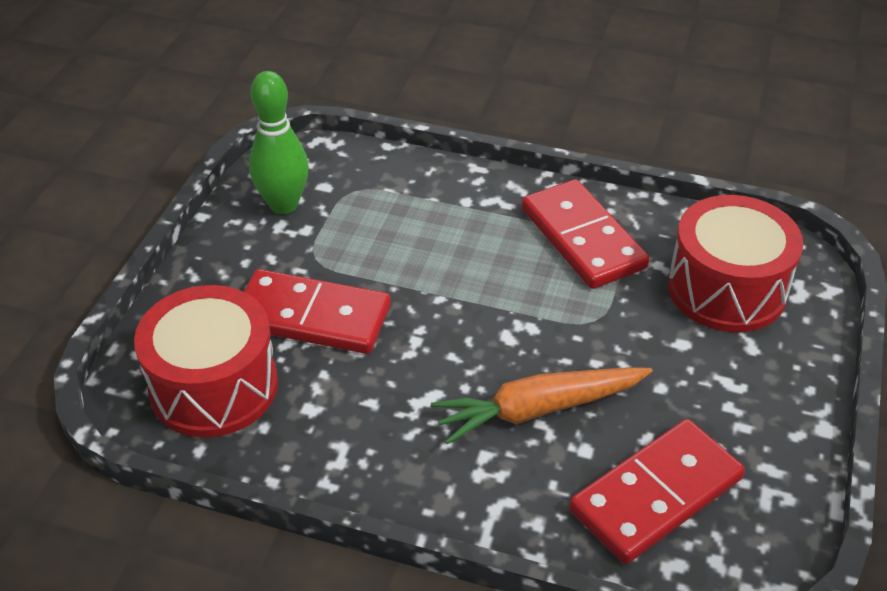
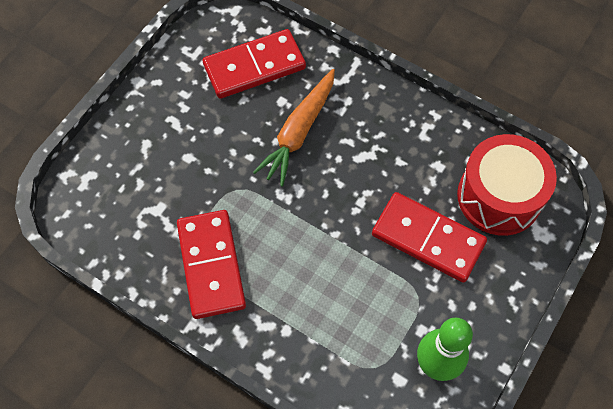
camera: 165 degrees left, 20 degrees up
(538, 409) = (298, 132): orange carrot -> orange carrot turned 120 degrees clockwise
(726, 289) = (134, 193): red drum -> none

